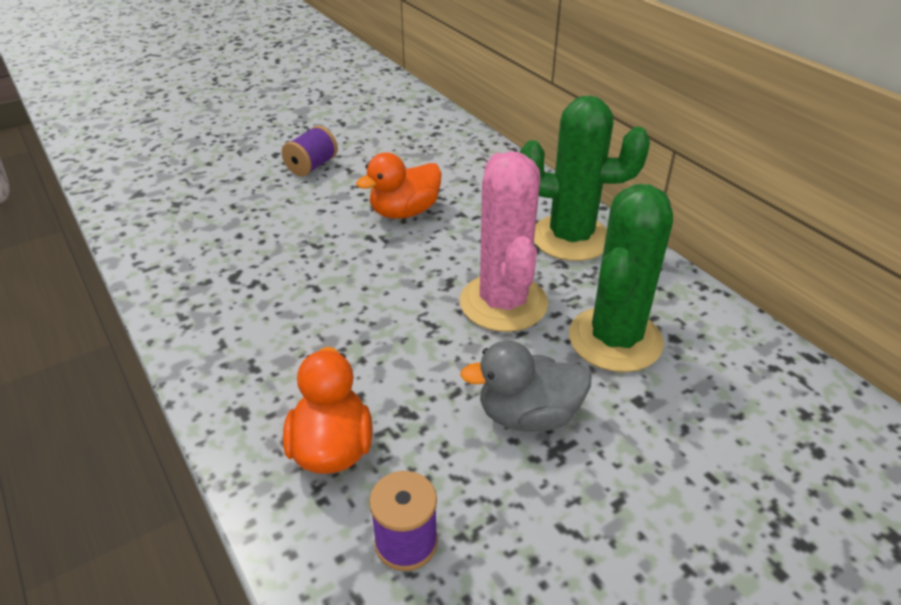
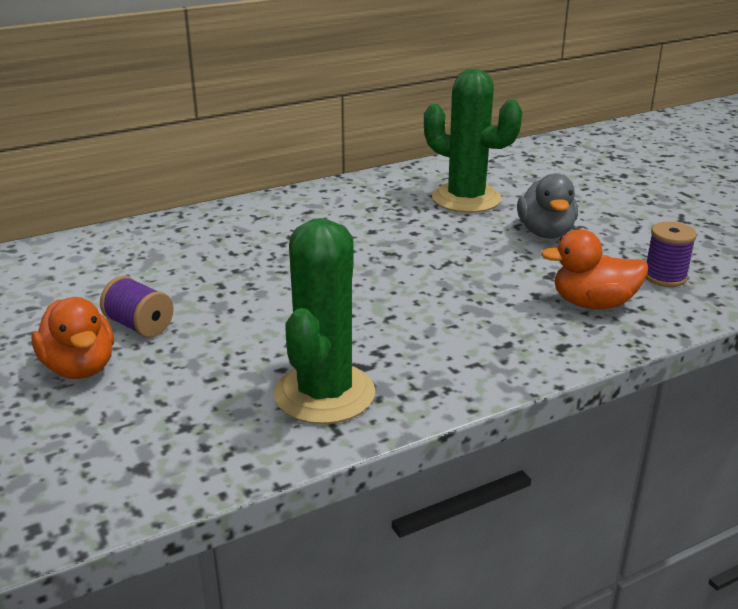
camera: 85 degrees left, 10 degrees down
(404, 212) = (268, 270): orange duck -> orange duck (80, 368)
(503, 303) = (421, 233): pink cactus -> none
(571, 238) = (336, 201): green cactus -> green cactus (324, 394)

